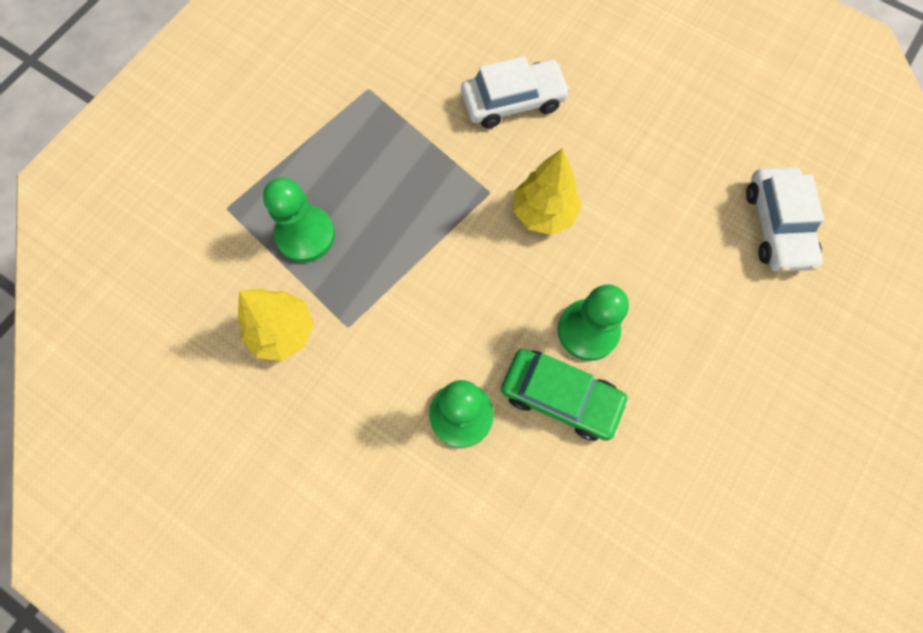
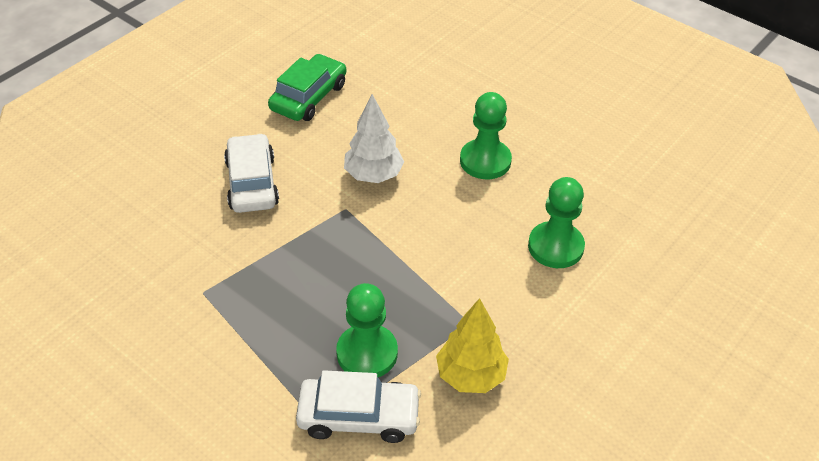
camera: 85 degrees left, 25 degrees down
(543, 213) = (373, 175): yellow tree -> white tree
(561, 397) = (540, 183): green car -> green car (309, 97)
(777, 226) = (408, 48): white car -> white car (359, 416)

